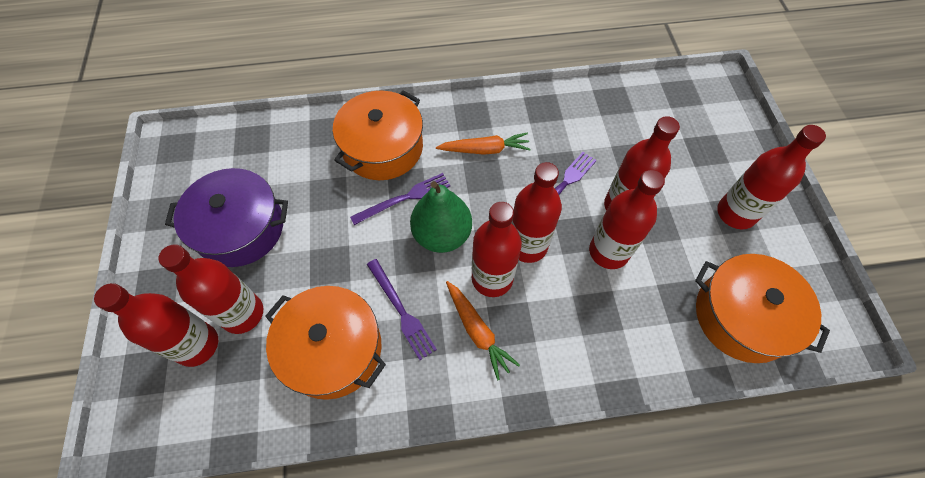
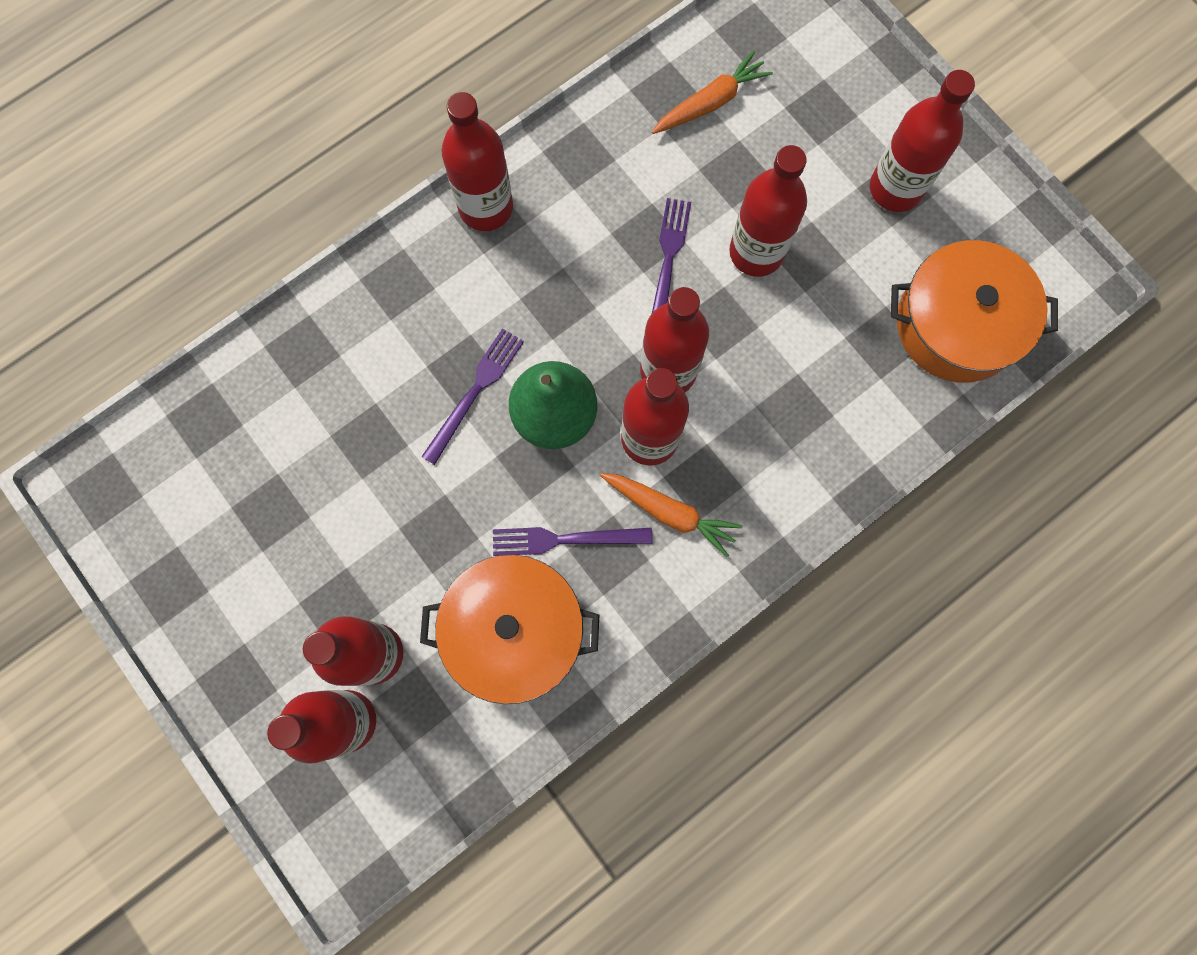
camera: 30 degrees left, 15 degrees up
(240, 228) = (287, 551): purple pot -> none
(383, 148) = (398, 334): orange pot -> none
(401, 311) = (565, 539): purple fork -> purple fork turned 150 degrees clockwise
(485, 149) = (538, 263): orange carrot -> orange carrot (711, 102)
(608, 252) = (769, 325): red bottle -> red bottle (486, 207)

